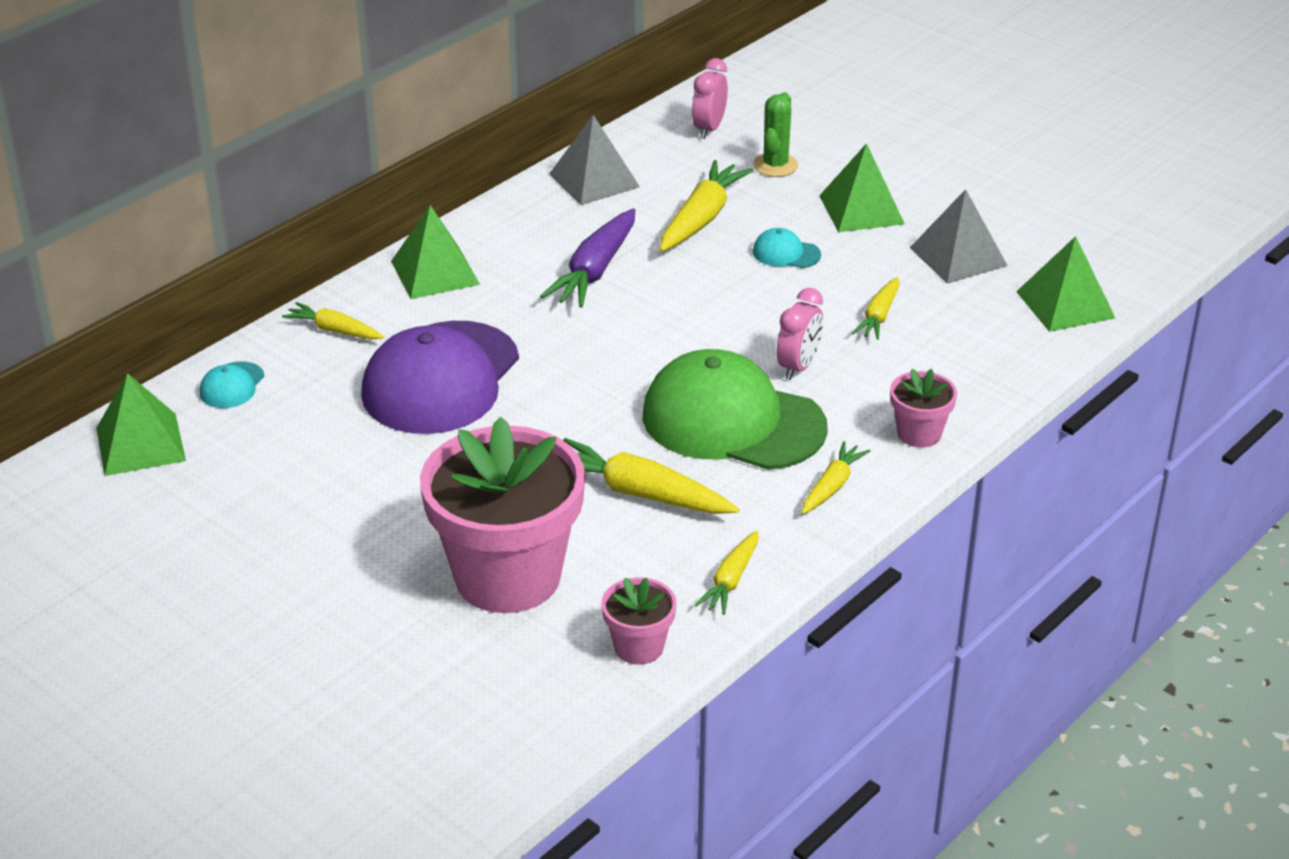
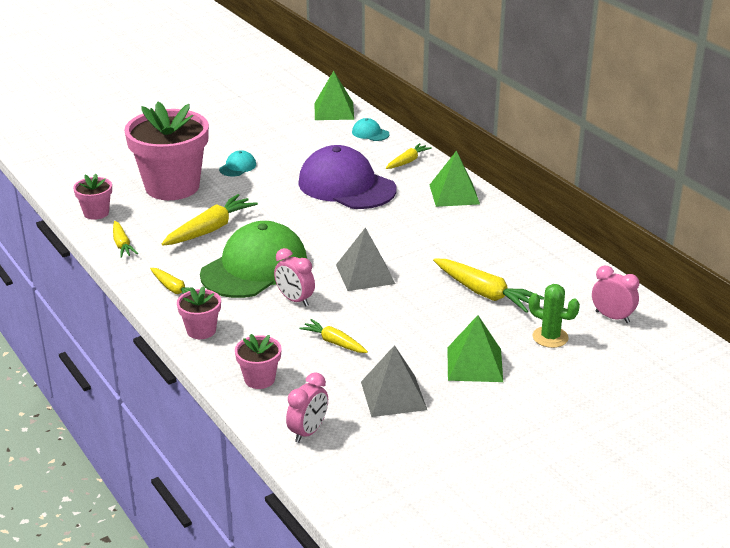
camera: 105 degrees right, 5 degrees down
(594, 180) = (548, 259): grey pyramid -> grey pyramid (365, 274)
(595, 271) = (435, 245): purple carrot -> none
(731, 580) = (122, 244): yellow carrot -> yellow carrot turned 150 degrees counterclockwise
(786, 253) = (427, 319): turquoise cap -> turquoise cap (237, 167)
(992, 360) = (259, 379): none -> pink flower pot
(1065, 304) = (308, 432): green pyramid -> pink clock

